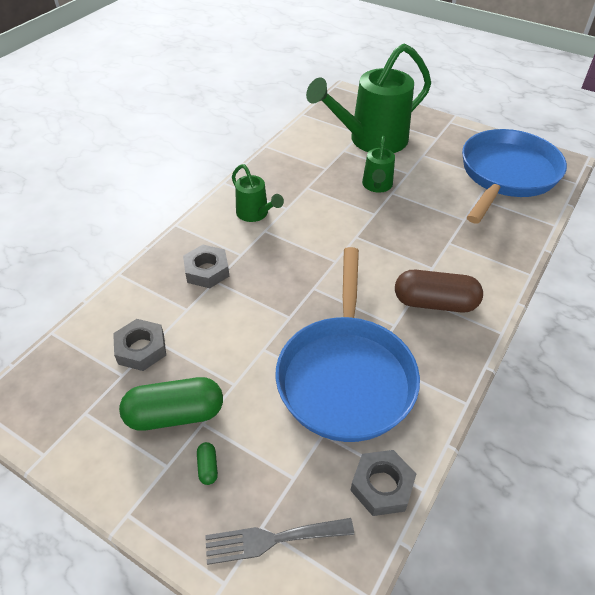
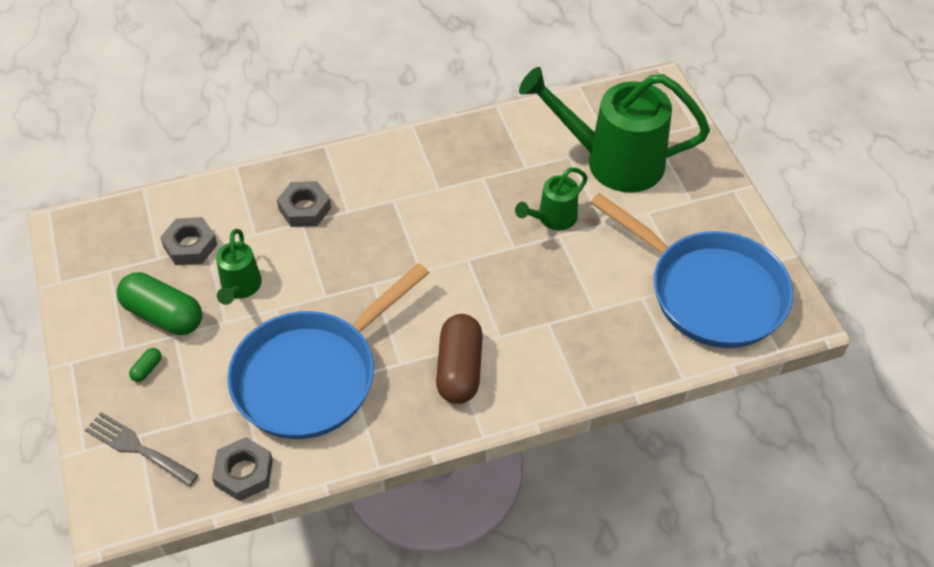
camera: 40 degrees right, 5 degrees up
(255, 214) = (403, 177): green watering can -> green watering can (240, 288)
(435, 303) = (459, 369): brown capsule -> brown capsule turned 45 degrees clockwise
(506, 175) = (709, 292): blue pan -> blue pan turned 60 degrees clockwise

